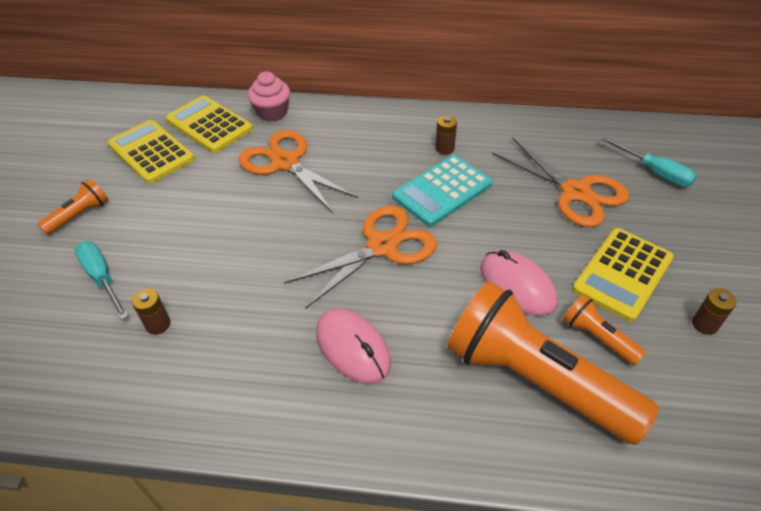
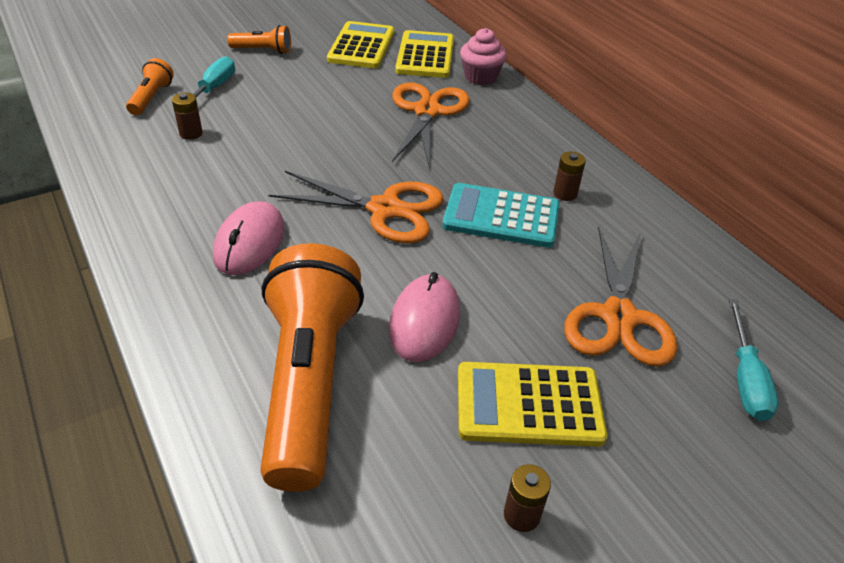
camera: 50 degrees right, 5 degrees down
(597, 337) = (409, 414): orange flashlight -> orange flashlight (151, 98)

